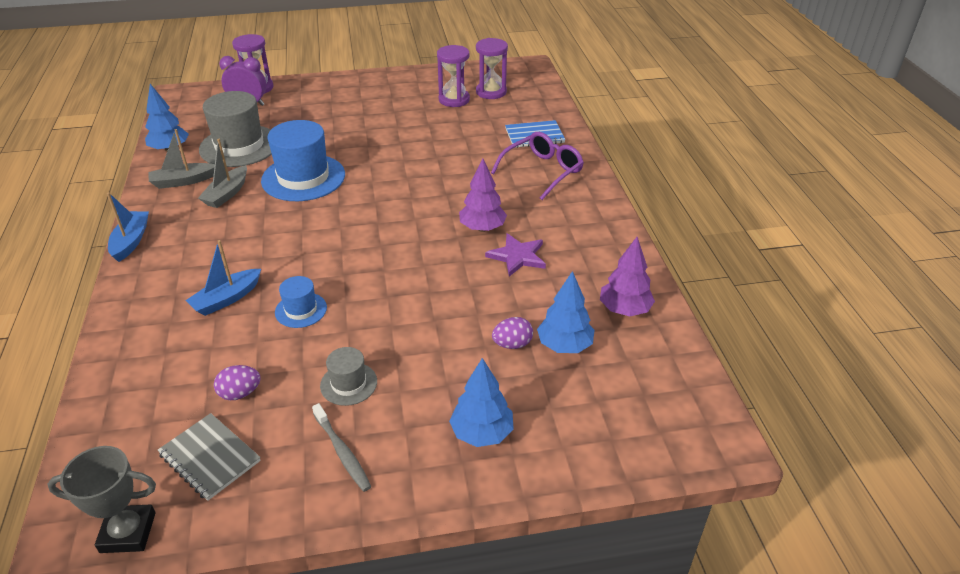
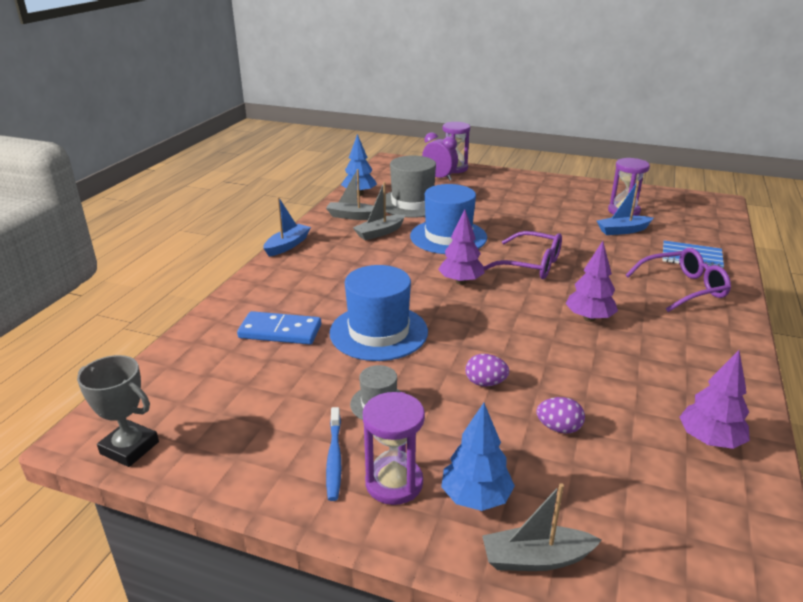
camera: 30 degrees right, 10 degrees down
(197, 346) = (280, 331): none -> blue domino
(210, 457) = (228, 417): grey notebook -> none
(226, 299) = (326, 305): blue boat -> blue boat (622, 231)
(240, 393) = (286, 378): purple egg -> purple egg (485, 383)
(301, 310) = (378, 332): blue hat -> blue hat, size x1.99
(342, 452) = (334, 458): grey toothbrush -> blue toothbrush
(347, 227) = (460, 282): none -> purple tree
(402, 186) = (531, 265): none -> purple glasses
(491, 92) = (665, 213): purple hourglass -> purple hourglass (394, 483)
(517, 256) = (612, 352): purple star -> none
(553, 461) = (536, 558): none -> grey boat
(564, 345) = (617, 450): blue tree -> none

